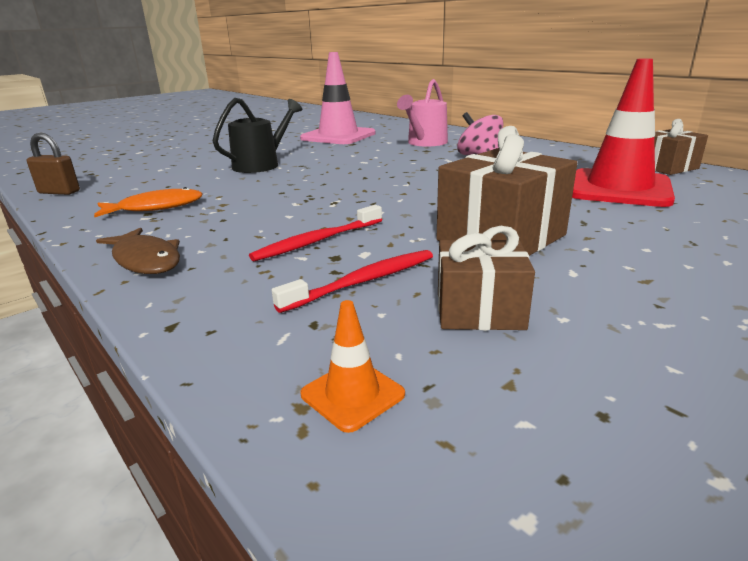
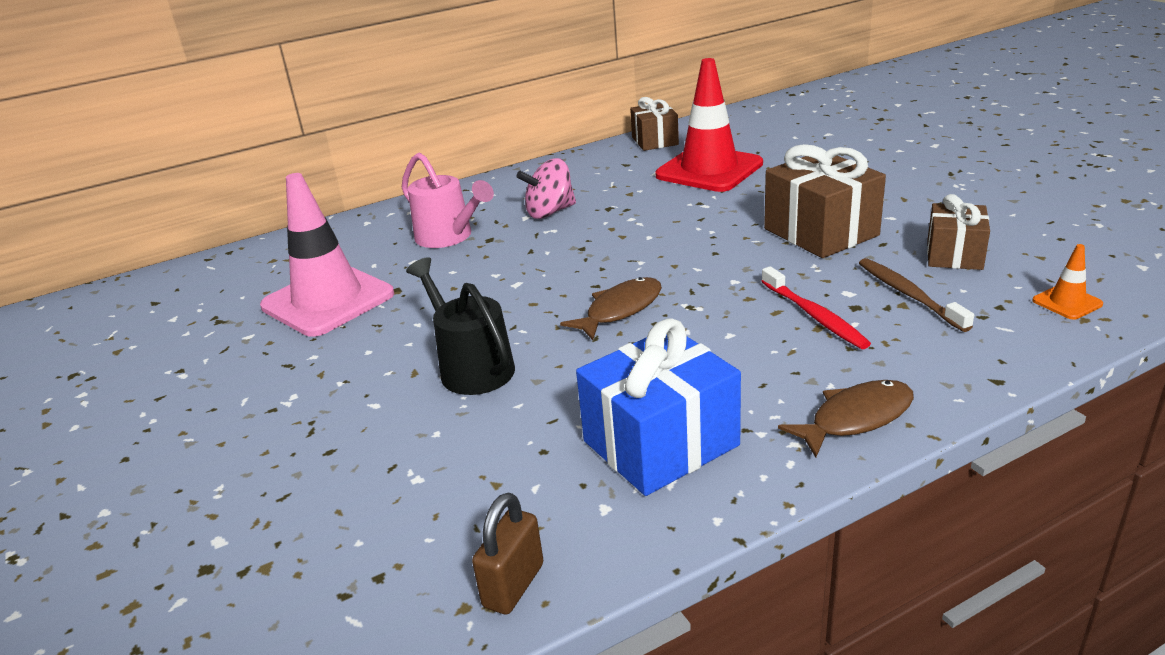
camera: 75 degrees left, 5 degrees up
(156, 208) = (661, 443): orange fish -> blue gift
(328, 185) = (620, 310): none -> brown fish
(363, 282) = (909, 295): red toothbrush -> brown toothbrush

